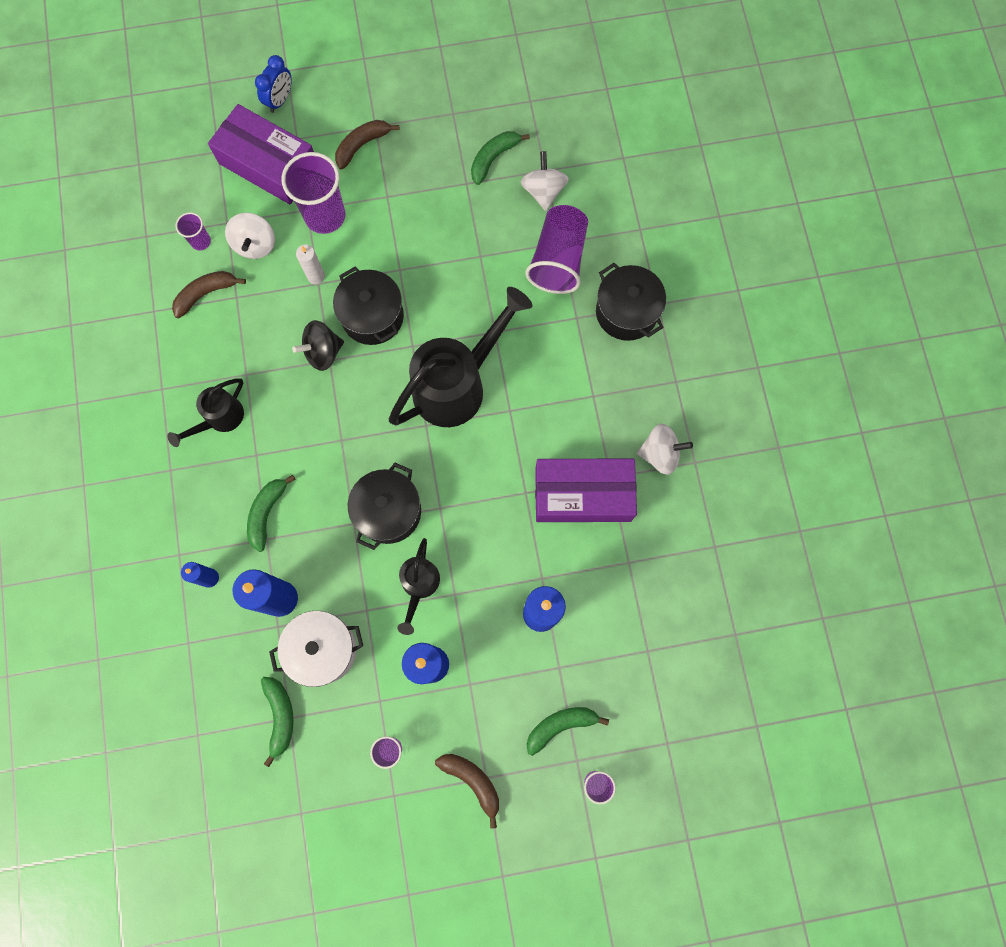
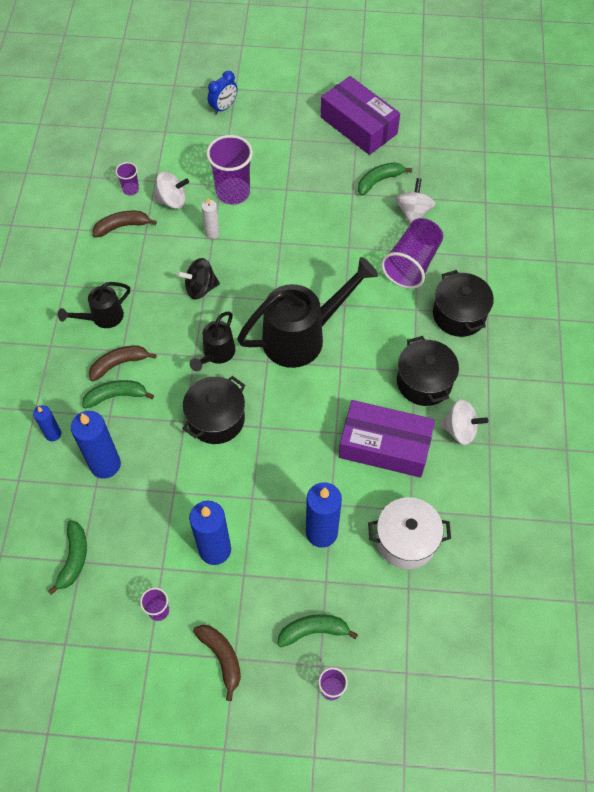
camera: 15 degrees right, 15 degrees down
(255, 245) = (172, 201): white spinning top -> white spinning top turned 105 degrees counterclockwise
(267, 513) = (116, 396): green banana -> green banana turned 45 degrees clockwise
(269, 164) = (201, 148): purple box -> purple box (358, 125)
(323, 649) = (127, 514): white pot -> white pot (406, 540)
(362, 145) = (277, 150): brown banana -> brown banana (119, 364)
(372, 316) = (248, 271): black pot -> black pot (424, 382)
(419, 585) = (224, 483): black watering can -> black watering can (216, 354)

